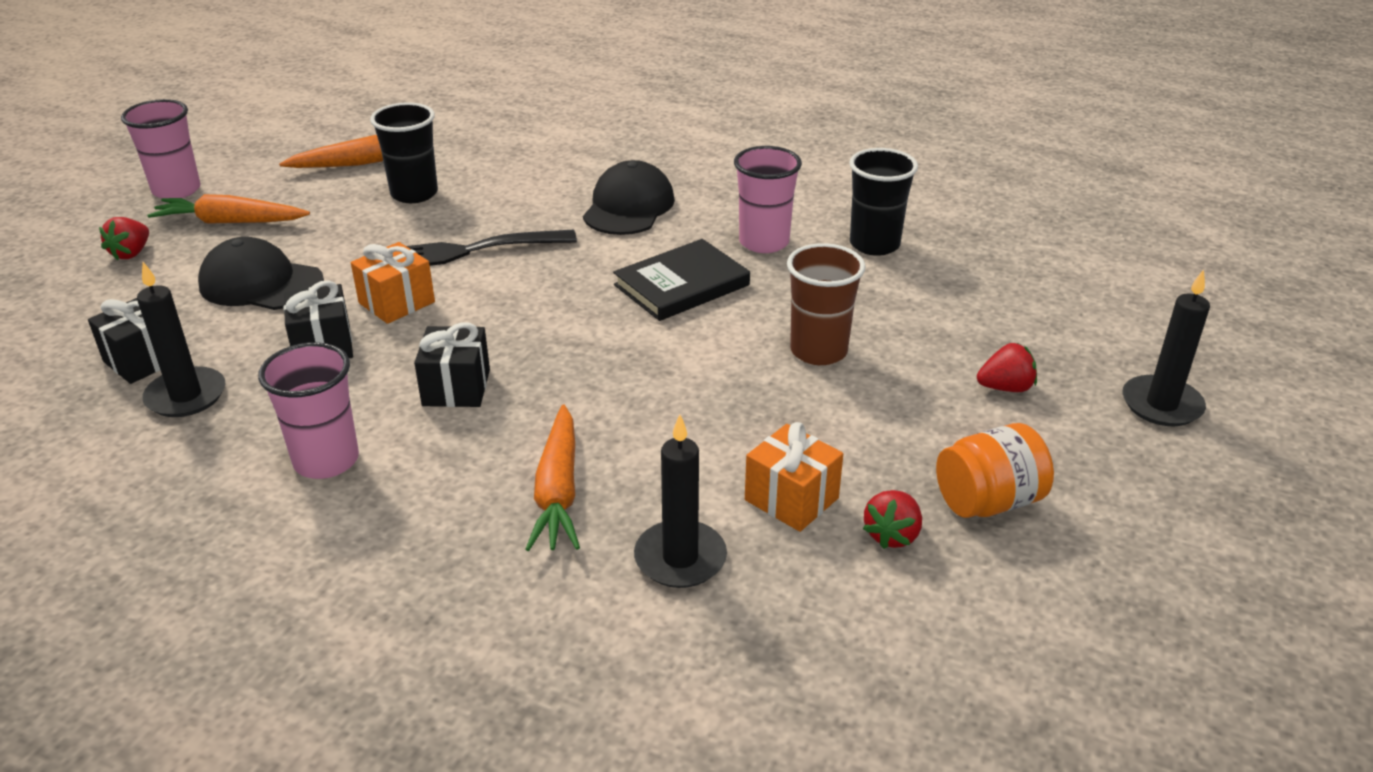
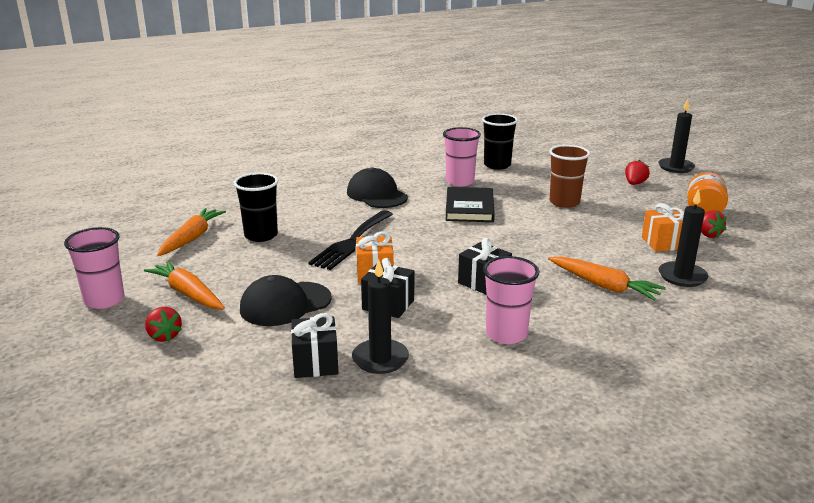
camera: 50 degrees left, 10 degrees down
(231, 222) = (188, 294): orange carrot -> orange carrot turned 90 degrees clockwise

